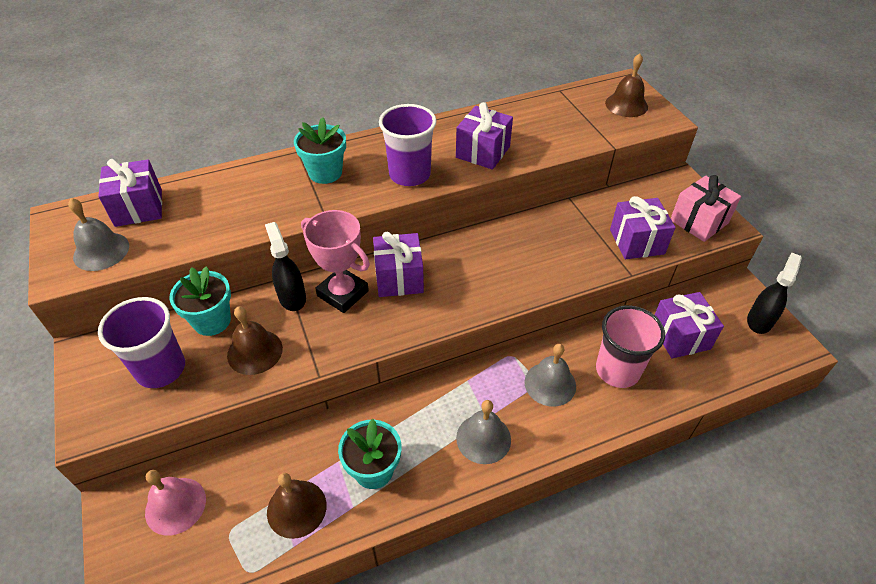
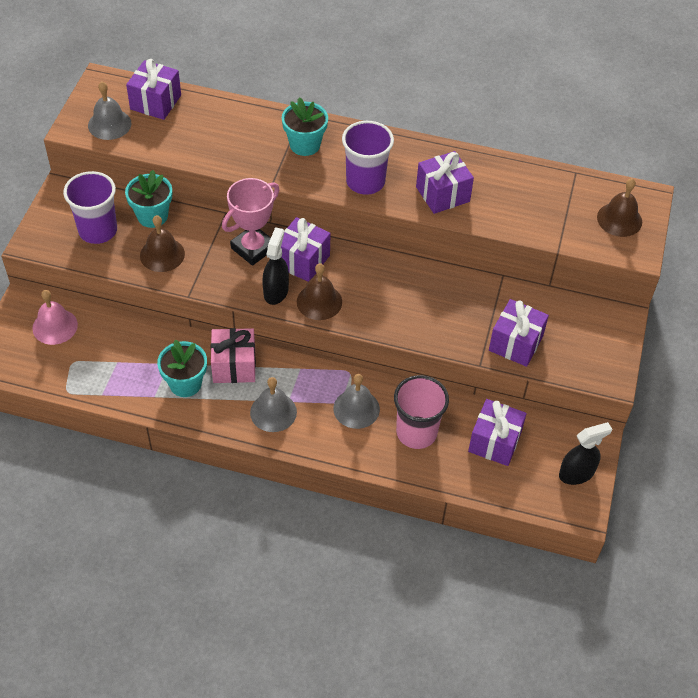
camera: 35 degrees right, 5 degrees up
(292, 297) = (217, 230): black spray bottle -> black spray bottle (276, 291)
(296, 508) = (121, 375): brown bell -> brown bell (319, 301)
(343, 293) = (253, 248): pink trophy -> pink trophy turned 60 degrees clockwise
(699, 221) = (590, 360): pink gift -> pink gift (234, 366)

